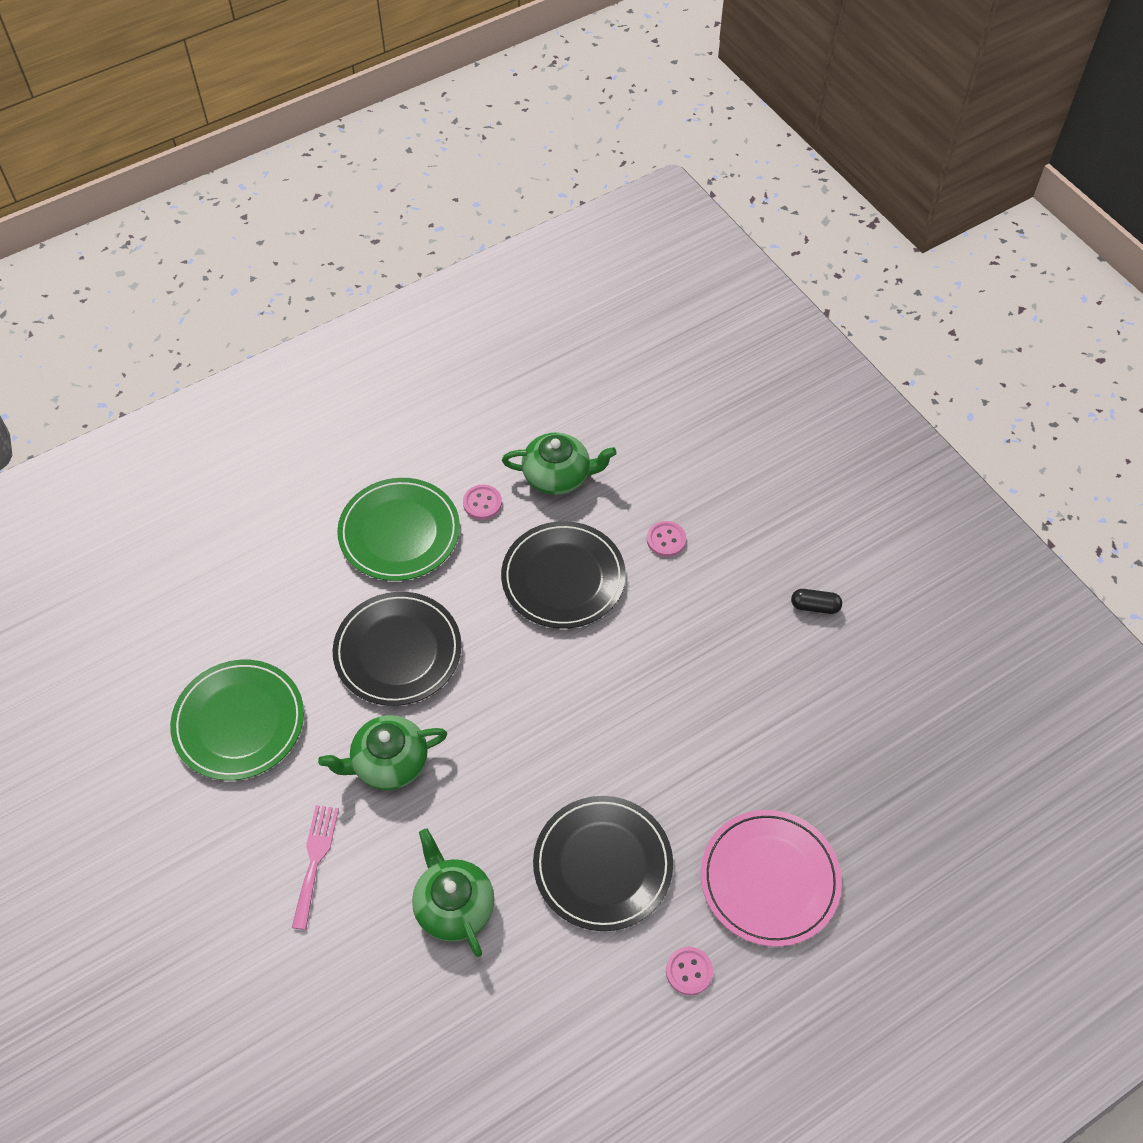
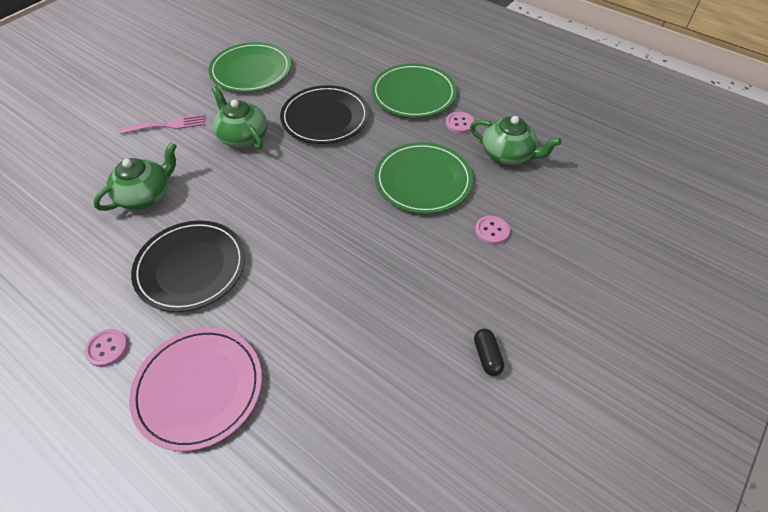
camera: 70 degrees right, 5 degrees down
(558, 476) = (508, 154): green teapot -> green teapot turned 45 degrees counterclockwise
(563, 578) = (423, 180): black plate -> green plate

